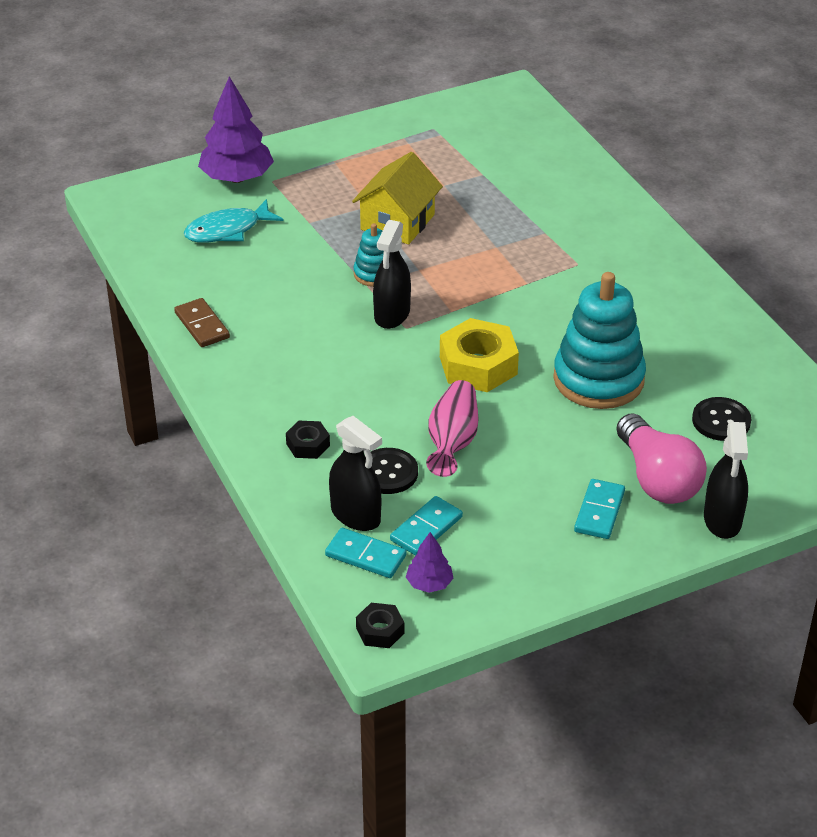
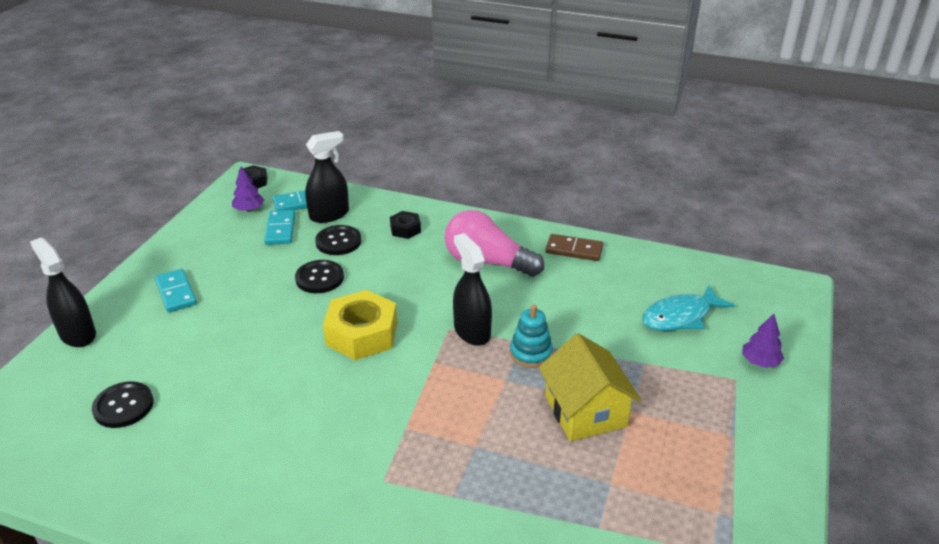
camera: 135 degrees right, 5 degrees down
(228, 230) = (680, 317): turquoise fish -> turquoise fish turned 135 degrees counterclockwise
(237, 178) = (760, 362): purple tree -> purple tree, size x0.49
(356, 515) = (329, 215): black spray bottle -> black spray bottle turned 150 degrees clockwise
(452, 441) = (319, 278): pink vase -> black button
(598, 379) = (257, 379): turquoise stacking toy -> none
(657, 479) = (148, 334): pink light bulb -> pink light bulb (487, 262)

